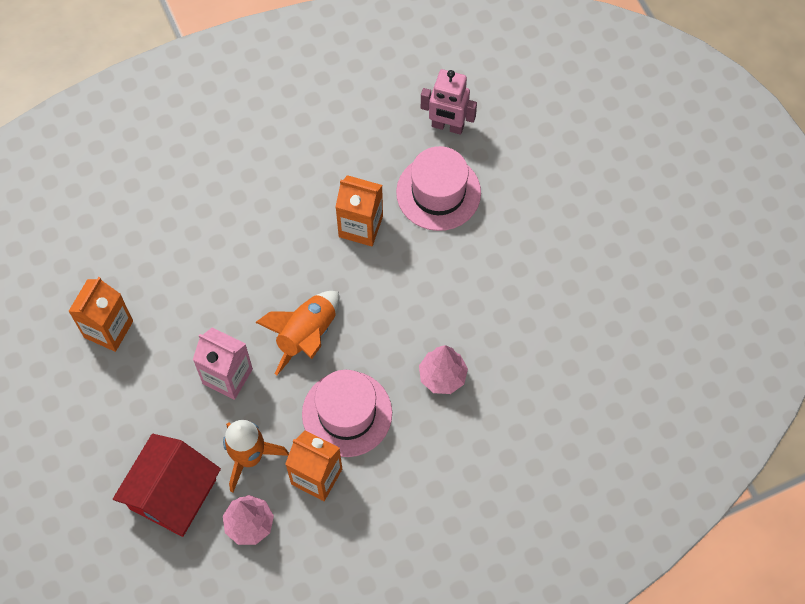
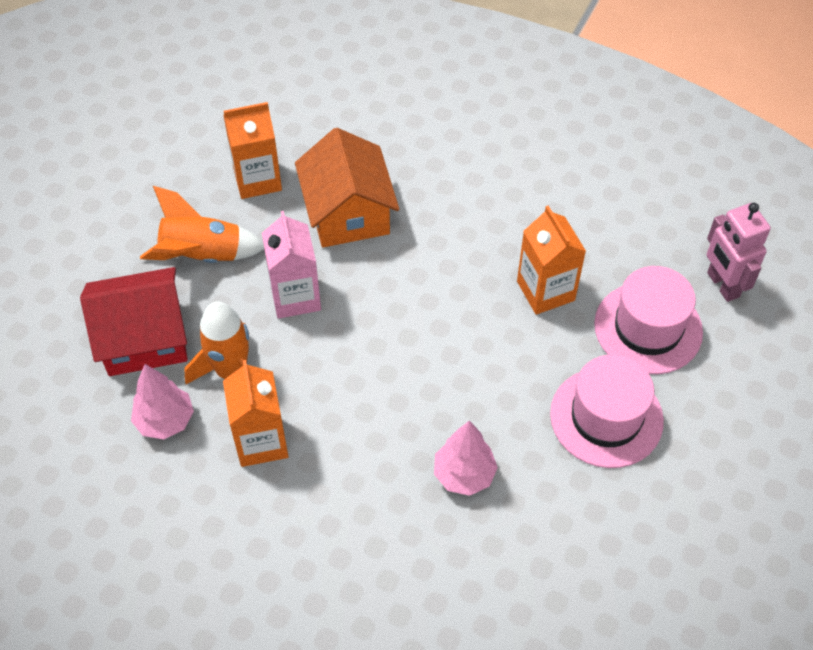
camera: 50 degrees right, 10 degrees down
(191, 294) = (348, 212): none -> orange house
(306, 335) = (395, 328): orange rocket -> orange rocket (202, 255)
(347, 413) = (348, 420): pink hat -> pink hat (606, 417)

